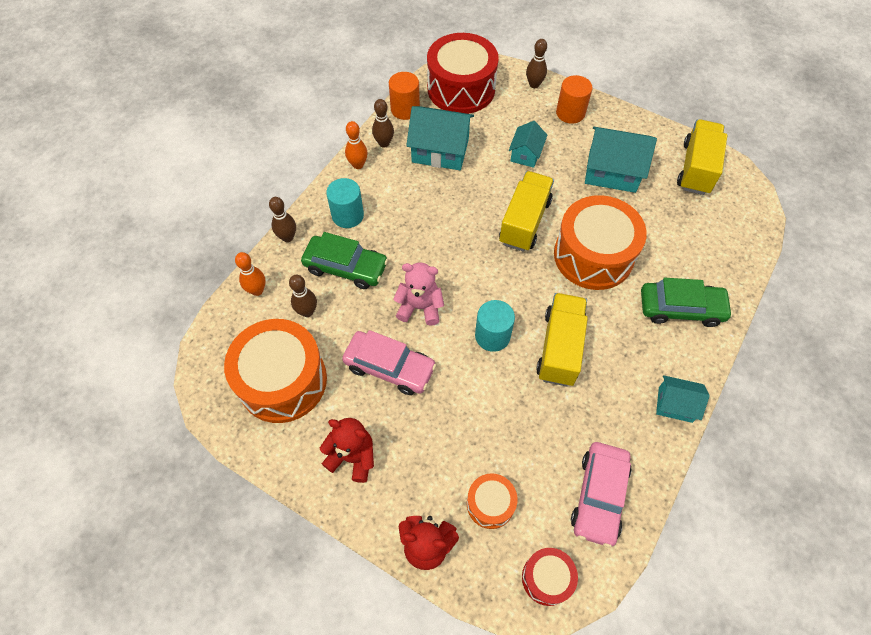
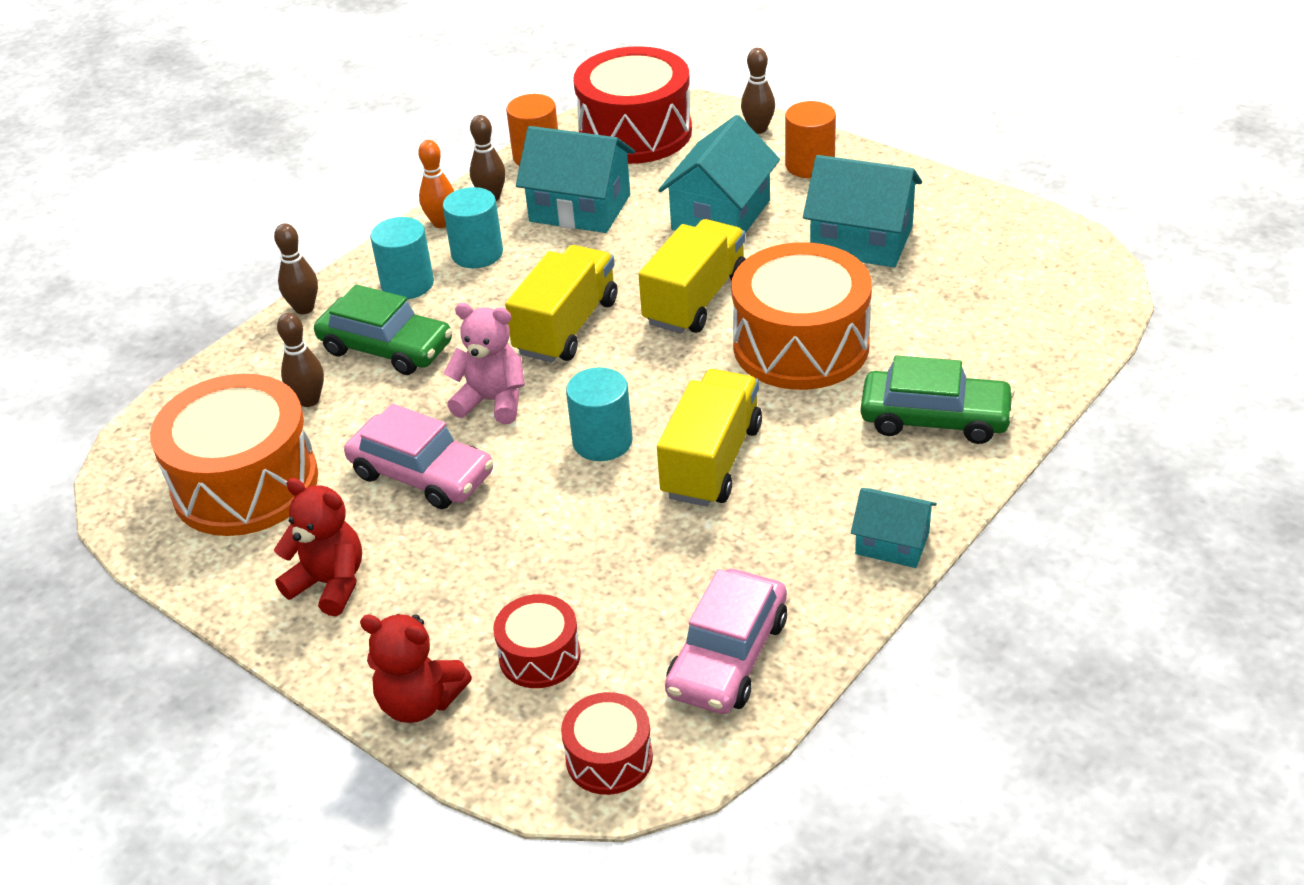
camera: 10 degrees right, 20 degrees down
(257, 290) = (237, 371): orange bowling pin -> none
(385, 189) = (477, 253): none -> turquoise cylinder
(490, 504) = (539, 656): orange drum -> red drum
(526, 154) = (721, 215): turquoise house -> turquoise house, size x1.73
(696, 168) = (1008, 239): yellow truck -> yellow truck (566, 327)

